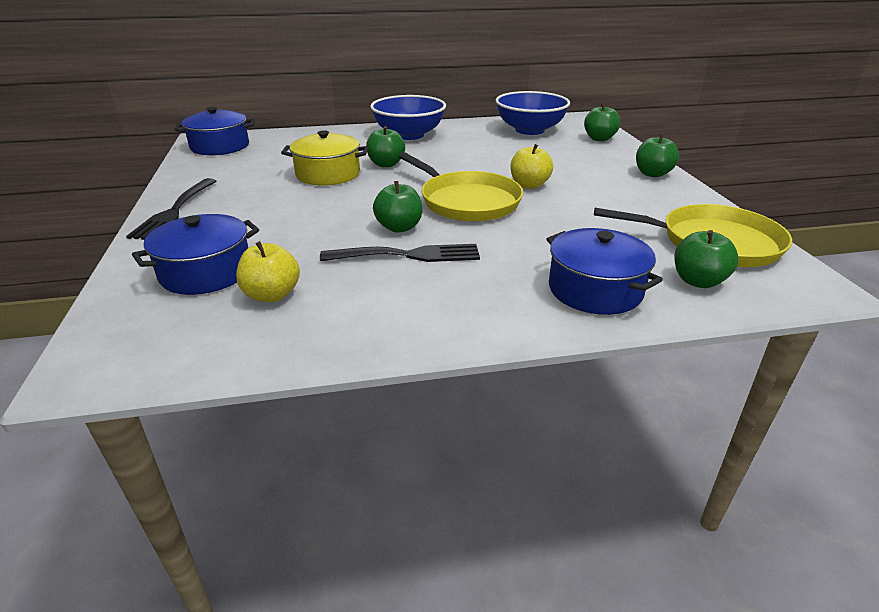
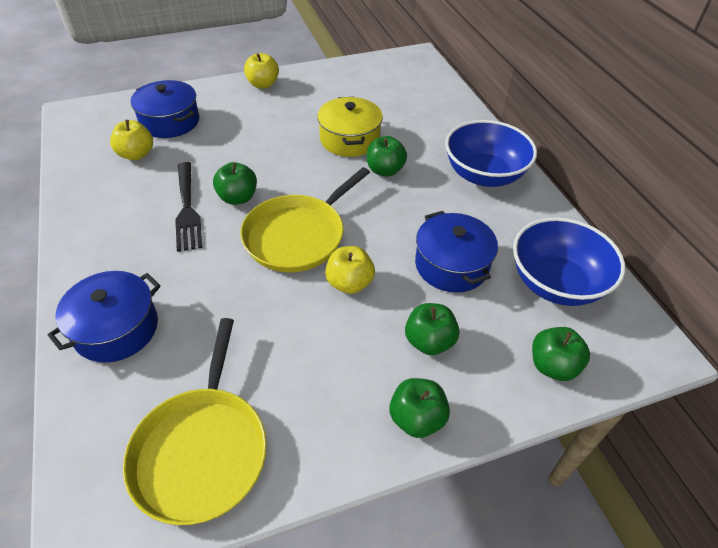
camera: 80 degrees right, 15 degrees up
(174, 211) = (263, 84): black fork -> yellow apple
(220, 146) = (401, 69): blue pot -> blue pot (451, 265)
(698, 281) = (119, 415): green apple -> green apple (429, 342)

